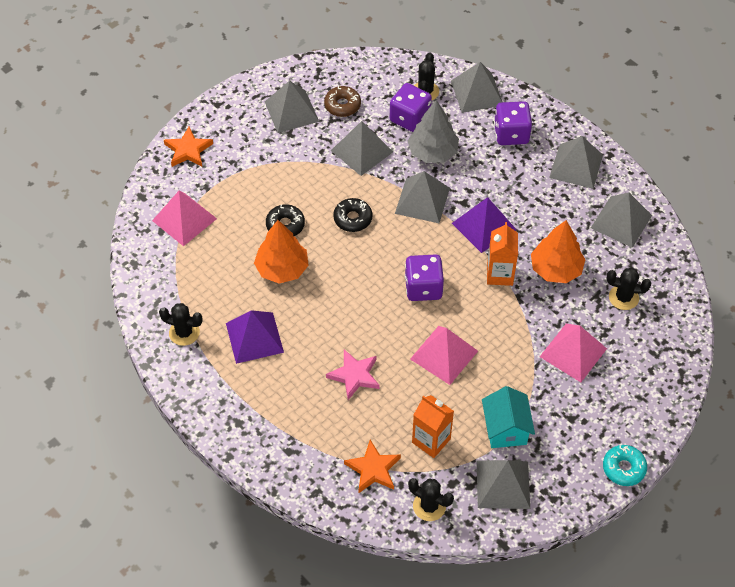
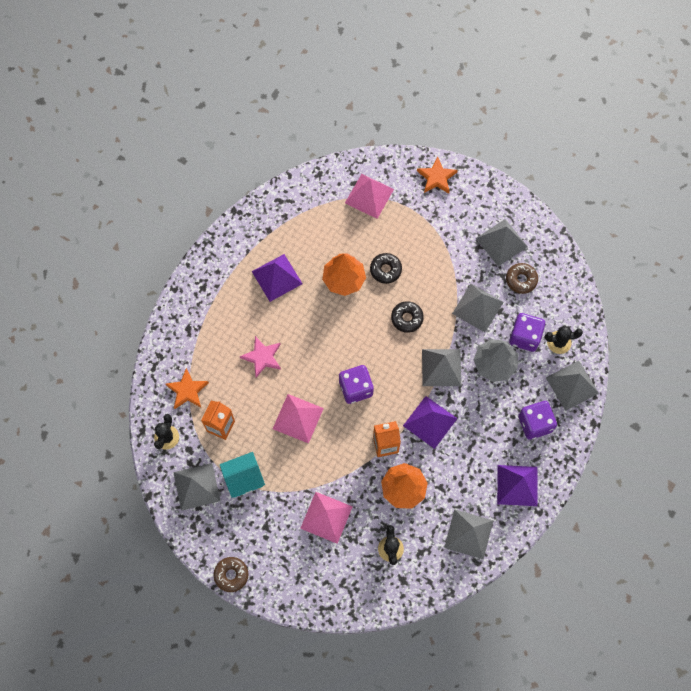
camera: 75 degrees right, 15 degrees up
(184, 332) = (268, 228): black cactus -> none
(576, 166) = (517, 485): grey pyramid -> purple pyramid
(623, 468) = (231, 575): turquoise donut -> brown donut

